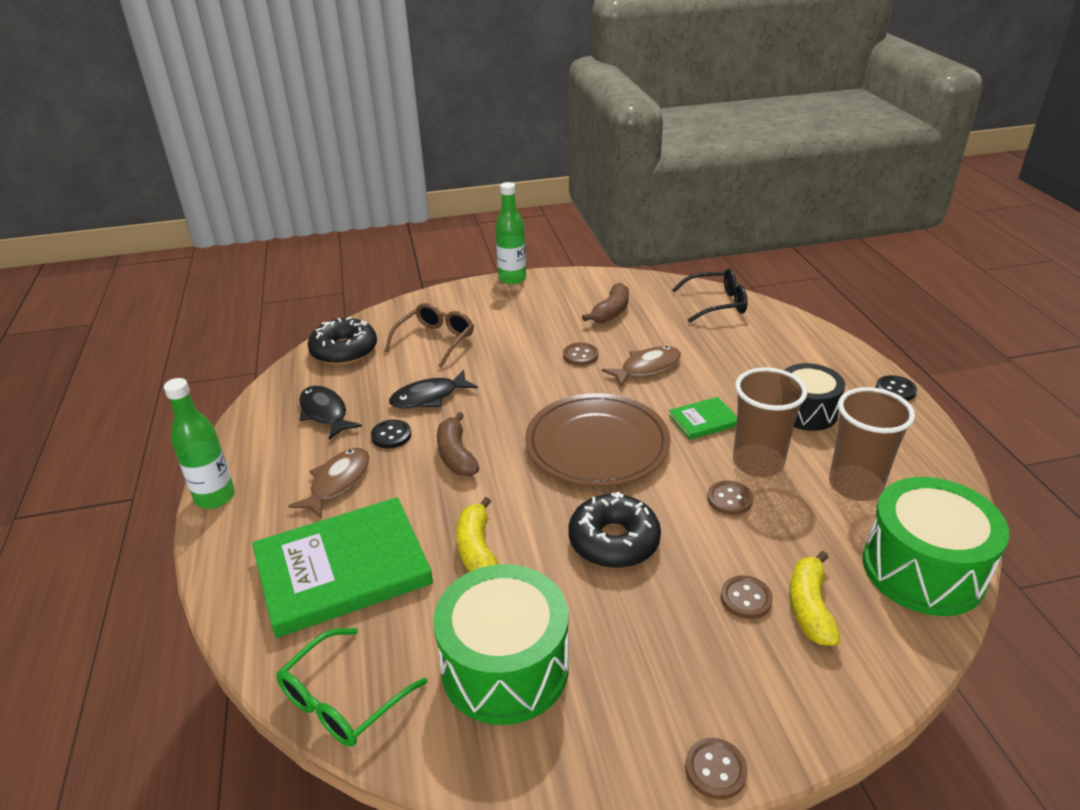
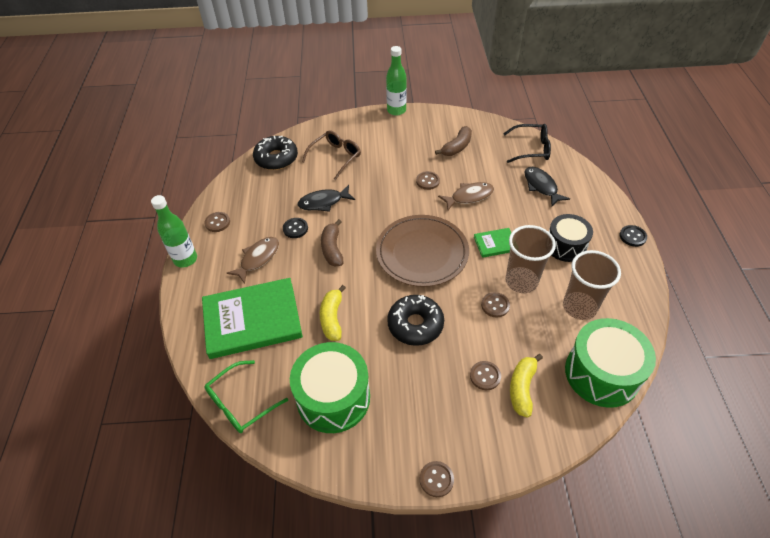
camera: 10 degrees right, 15 degrees up
(262, 441) = (217, 223): none -> brown button
(325, 413) = (257, 206): black fish -> black fish (541, 186)

